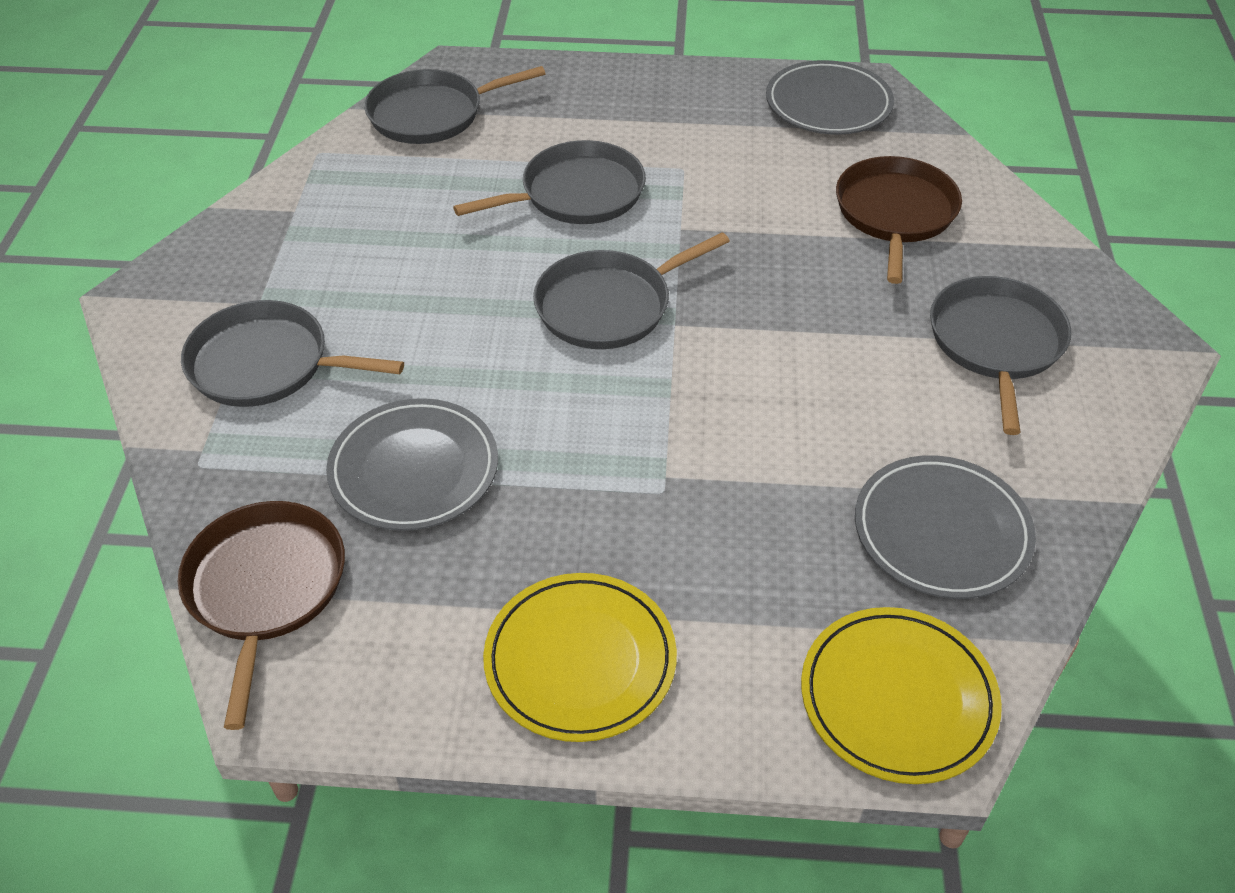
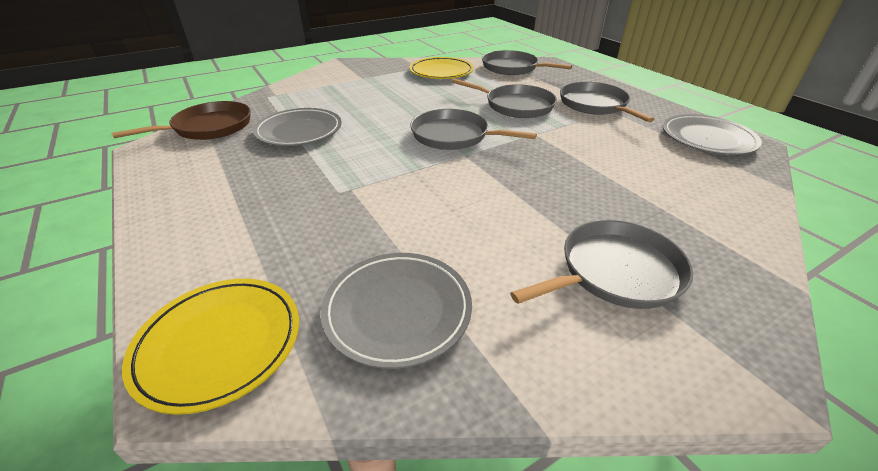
camera: 55 degrees right, 10 degrees down
(266, 364) = (331, 89): grey pan -> grey pan (595, 105)
(580, 660) = (200, 209): yellow plate -> yellow plate (441, 72)
(895, 214) = (663, 189): brown pan -> none

